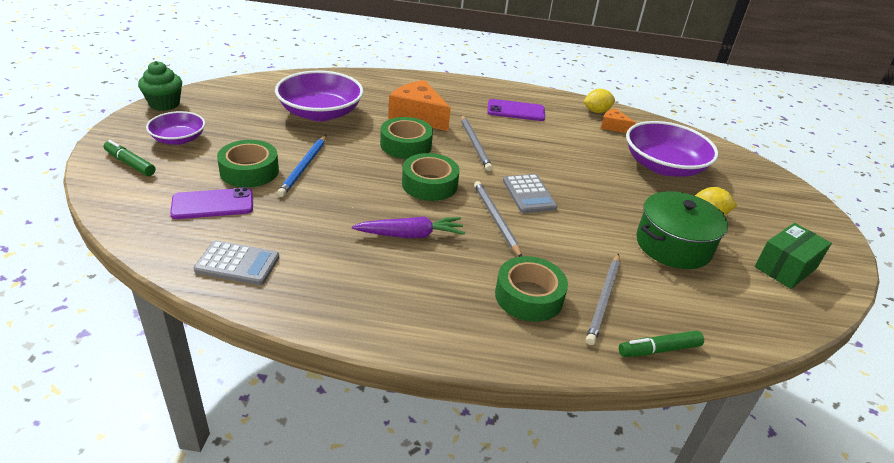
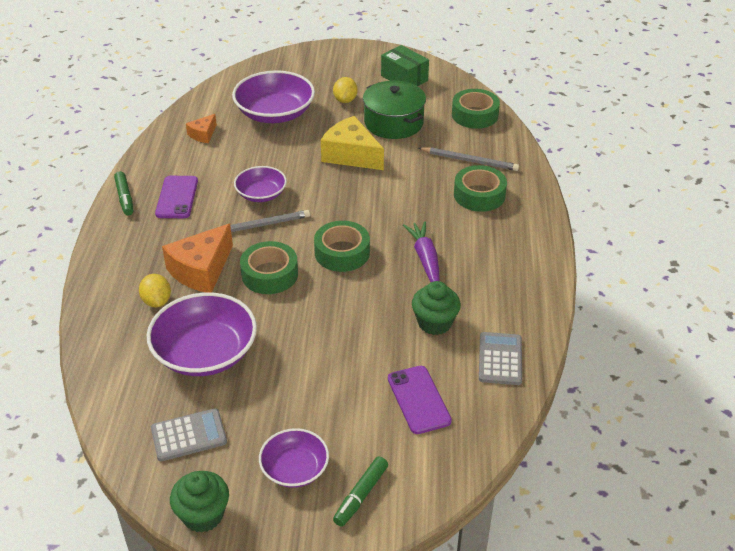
camera: 90 degrees left, 5 degrees up
(249, 171) = (351, 386): green tape -> green tape (475, 115)
(304, 167) = (333, 345): blue pencil -> none
(309, 227) = (434, 323): none -> green cupcake
(495, 220) = (387, 211): grey pencil -> none
(522, 149) = (261, 194): none -> purple bowl
(529, 194) = (342, 192): grey calculator -> grey calculator (189, 435)
(596, 111) = (170, 142): yellow lemon -> yellow lemon (157, 301)
(597, 206) = (351, 155): none -> yellow cheese
(658, 350) = (509, 142): green marker -> green marker (125, 198)

